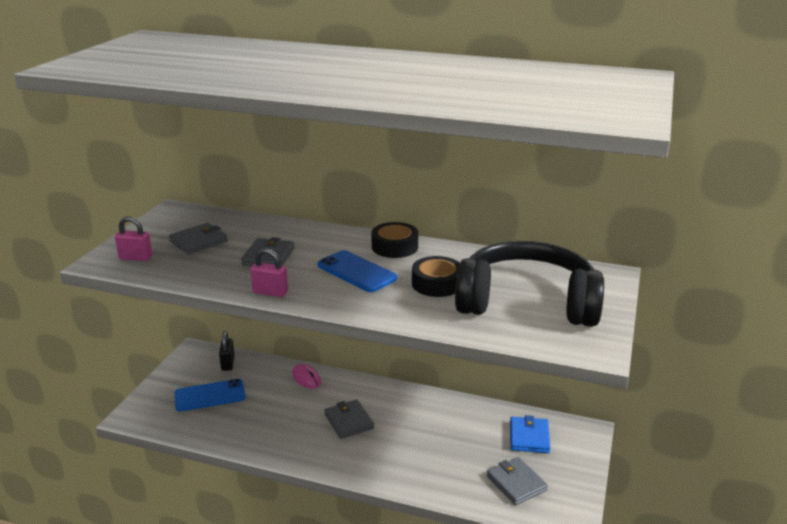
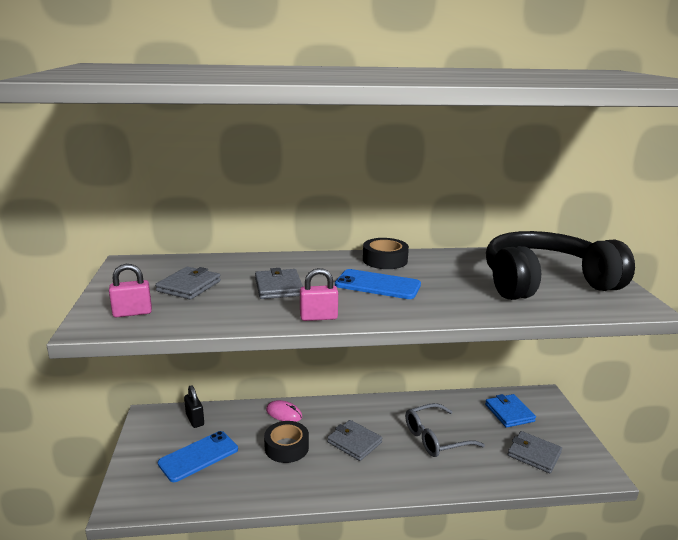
camera: 25 degrees left, 5 degrees down
(429, 439) = (435, 438): none -> grey glasses
(437, 283) = (457, 282): black tape -> black tape (286, 447)

